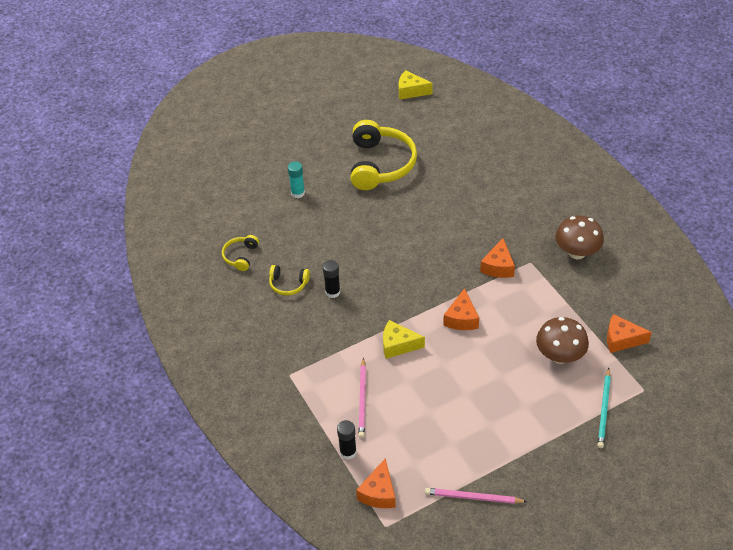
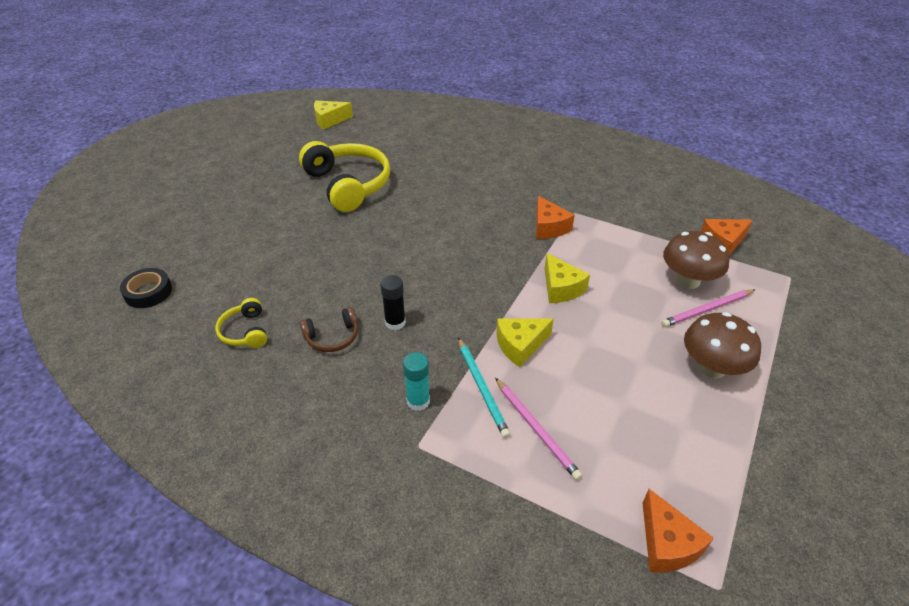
camera: 35 degrees left, 5 degrees down
(201, 201) = (148, 292): none -> black tape
(288, 284) = (332, 337): yellow headphones -> brown headphones
(298, 193) = (273, 240): turquoise glue stick -> turquoise glue stick (418, 401)
(348, 452) = (579, 509): black glue stick -> none
(461, 318) = (561, 288): orange cheese -> yellow cheese
(473, 497) = (772, 480): pink pencil -> pink pencil (707, 310)
(577, 252) = (606, 189): brown mushroom -> brown mushroom (711, 368)
(604, 410) = (781, 311): turquoise pencil -> turquoise pencil (482, 388)

